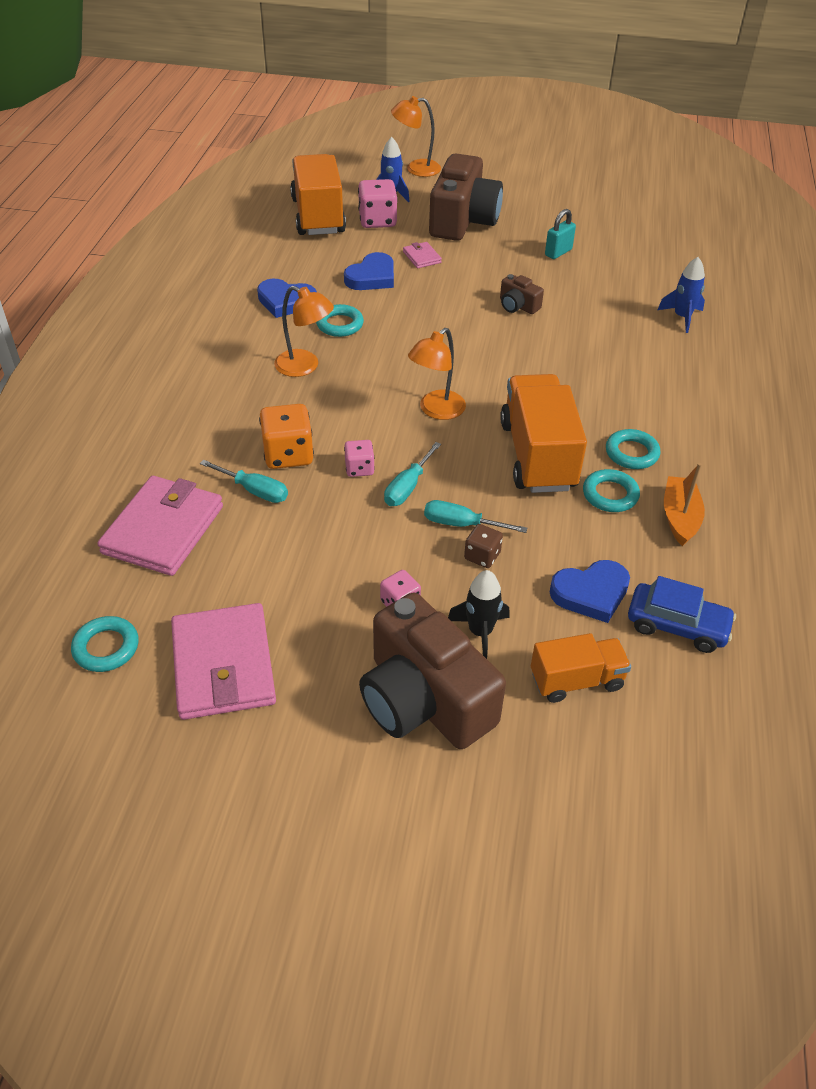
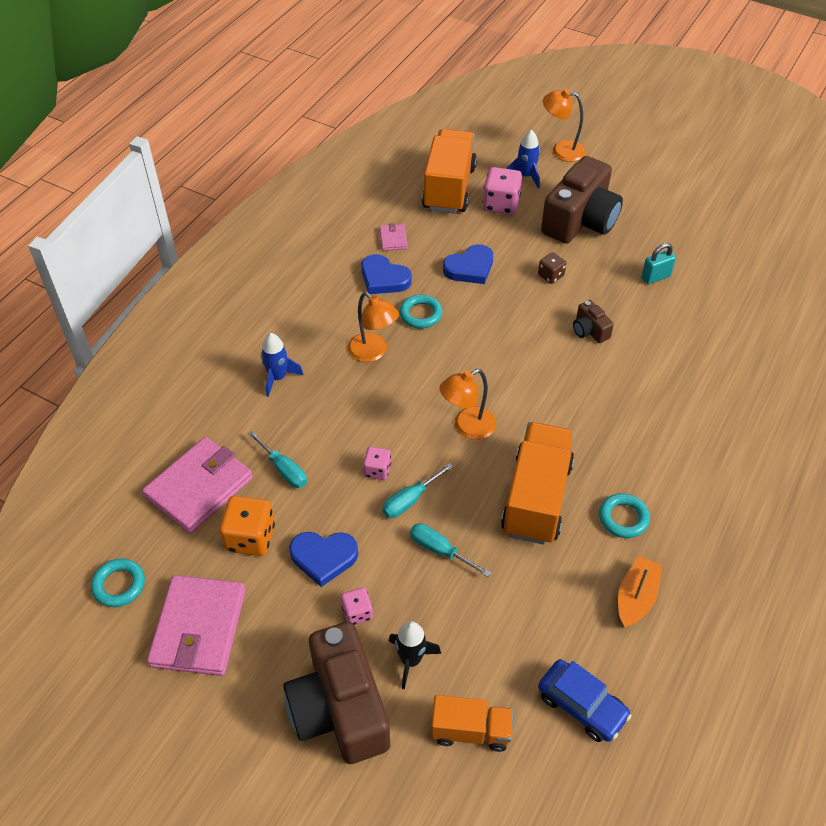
camera: 20 degrees right, 5 degrees up
(288, 454) = (324, 440): orange dice -> orange dice (250, 538)
(422, 257) = (524, 255): pink wallet -> pink wallet (393, 239)
(482, 556) = (444, 587): brown dice -> brown dice (550, 275)
(591, 593) = (521, 651): blue heart -> blue heart (323, 558)
(610, 495) = (583, 556): turquoise ring -> none
(682, 317) = (742, 379): blue rocket -> blue rocket (278, 377)

